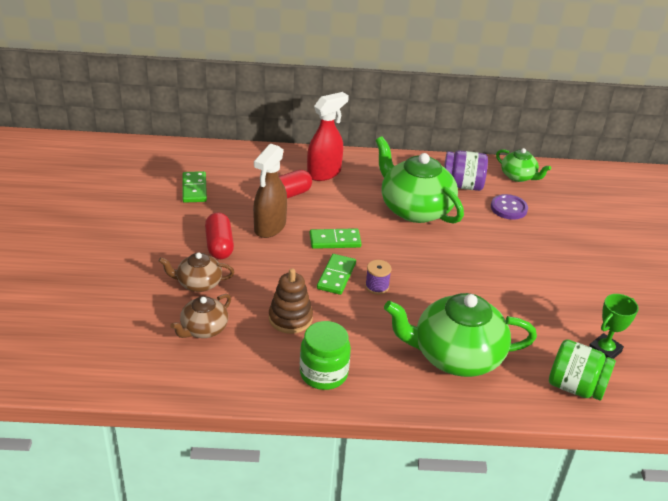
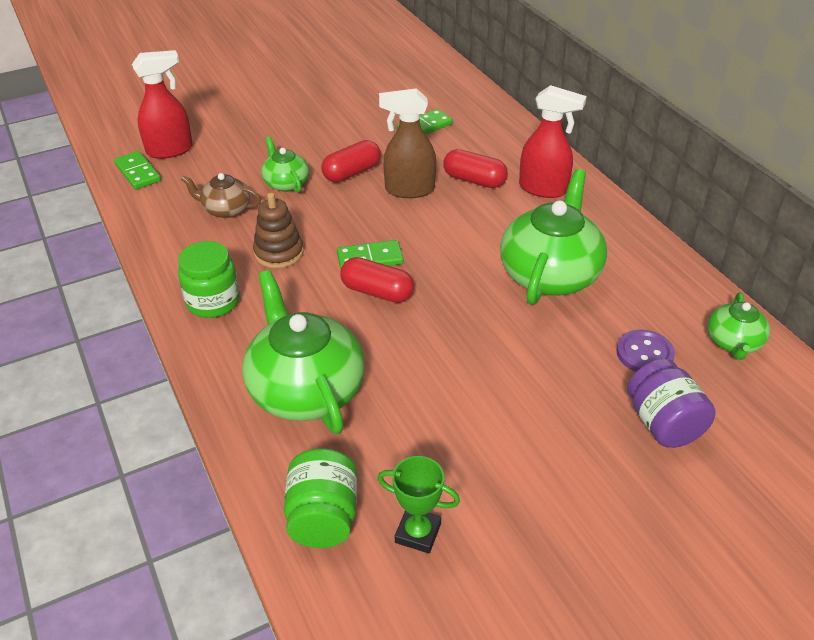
camera: 65 degrees right, 5 degrees up
(70, 336) = (170, 150): none -> red spray bottle
(198, 283) = (286, 183): brown teapot -> green teapot
(335, 240) = (429, 237): green domino -> green domino (138, 172)
(377, 286) = (377, 292): purple spool -> red capsule
(462, 185) = (647, 297): purple jar -> purple jar (663, 423)

